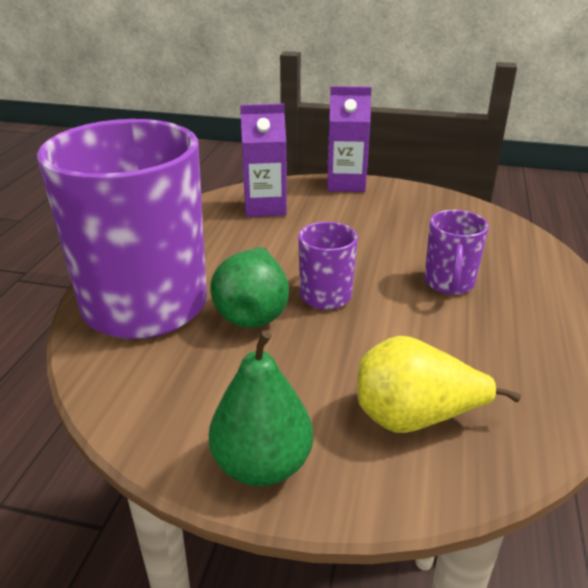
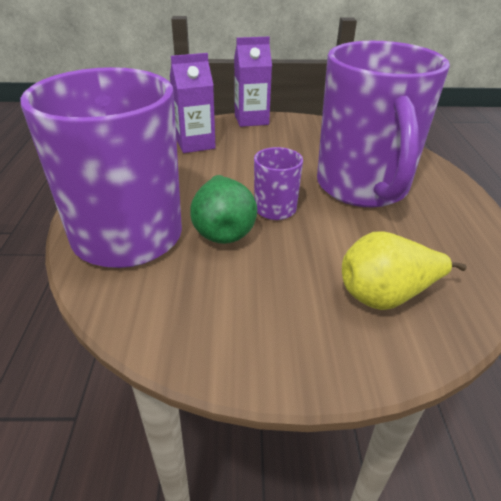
camera: 15 degrees left, 5 degrees up
(262, 465) = (286, 356): green pear -> none
(449, 283) = (363, 187): purple mug -> purple mug, size x2.35

